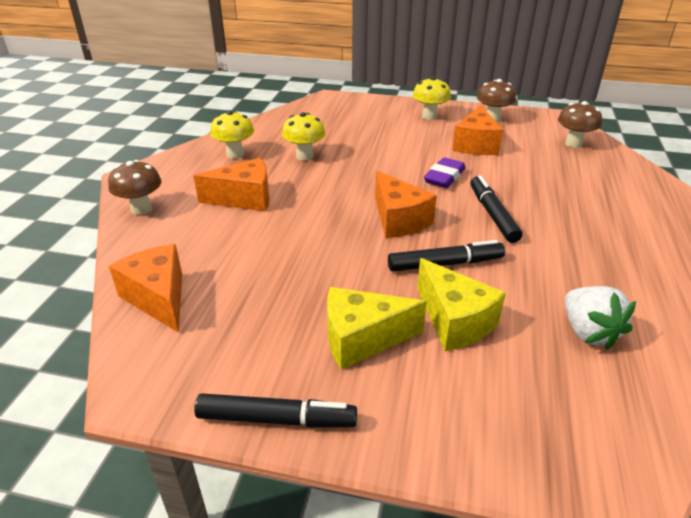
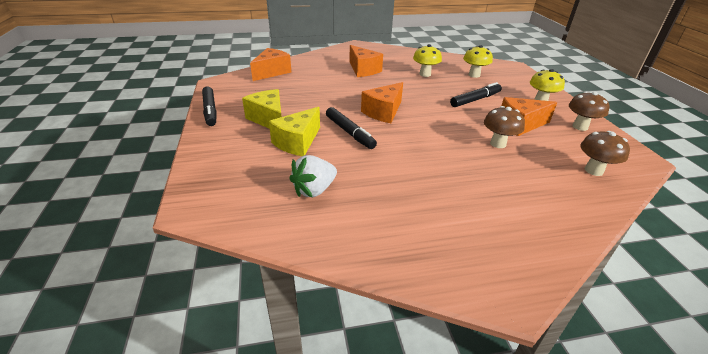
camera: 65 degrees right, 0 degrees up
(141, 209) = (332, 53): brown mushroom -> brown mushroom (498, 144)
(235, 154) = (404, 58): yellow mushroom -> yellow mushroom (474, 75)
(444, 177) = (453, 119): purple eraser -> none
(492, 214) = (423, 142): black marker -> black marker (475, 100)

